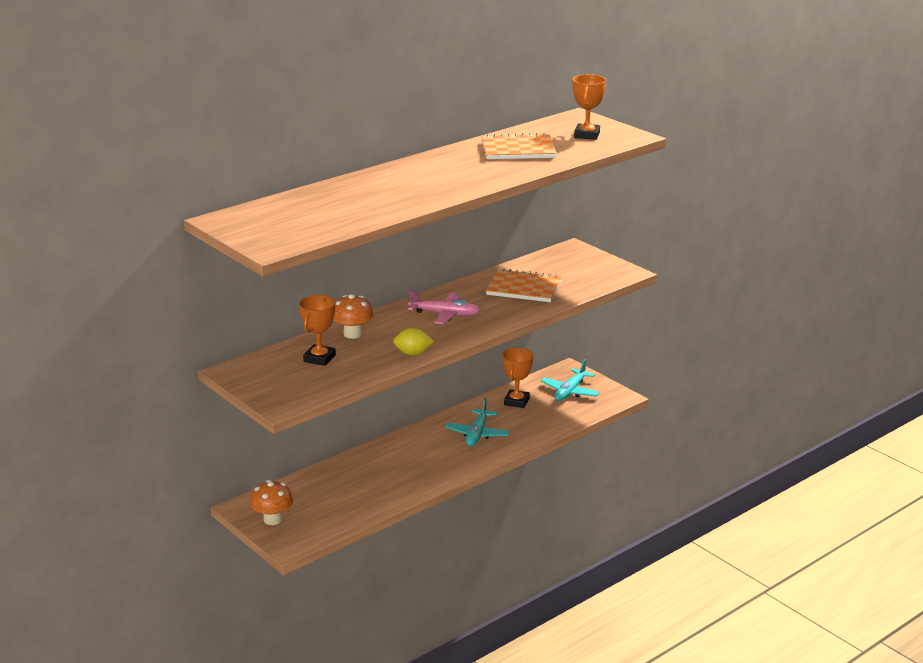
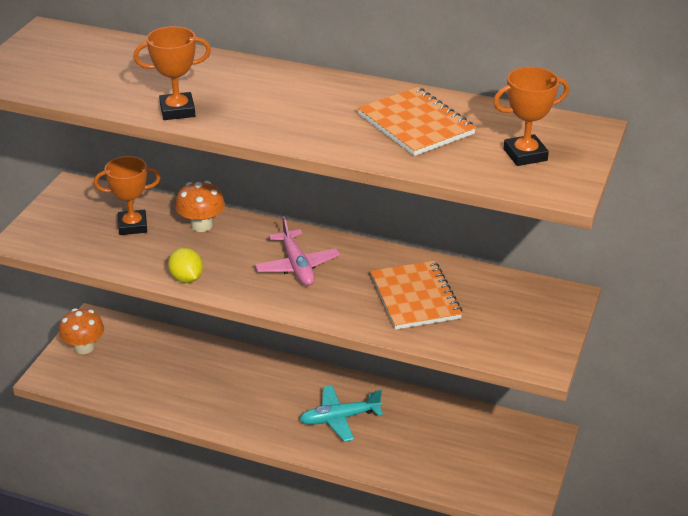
camera: 60 degrees right, 10 degrees up
(516, 401) = (434, 421): orange trophy -> orange trophy (177, 111)
(570, 392) = (496, 456): turquoise plane -> none

